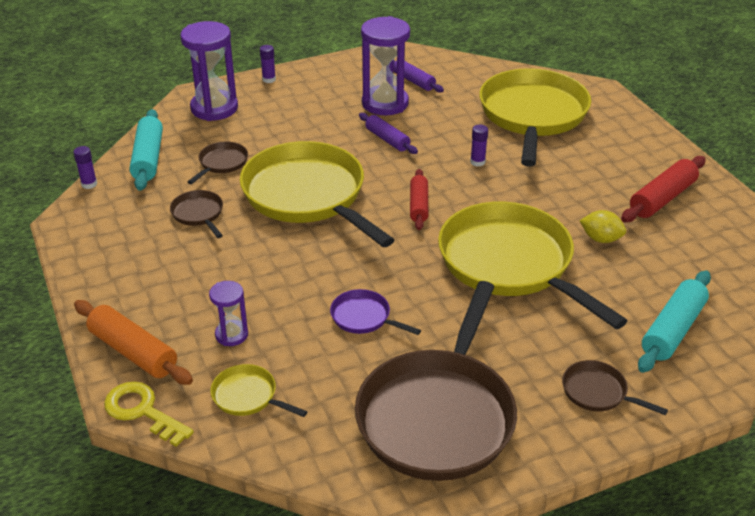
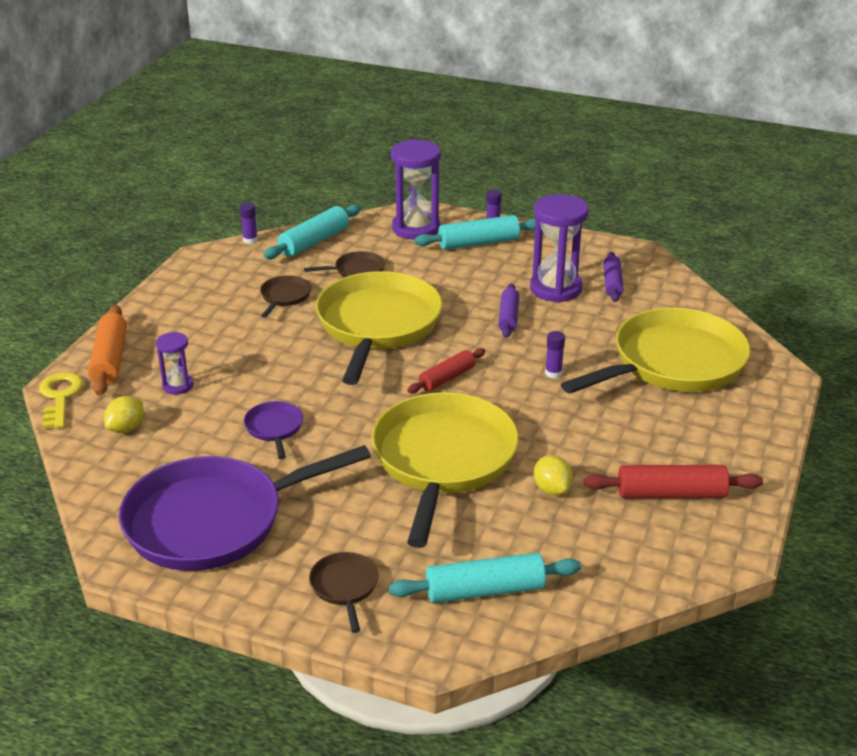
camera: 45 degrees right, 5 degrees down
(248, 396) = (126, 428): yellow pan -> yellow lemon
(279, 97) = (478, 243): none -> turquoise rolling pin
(438, 415) = (213, 521): brown pan -> purple pan

